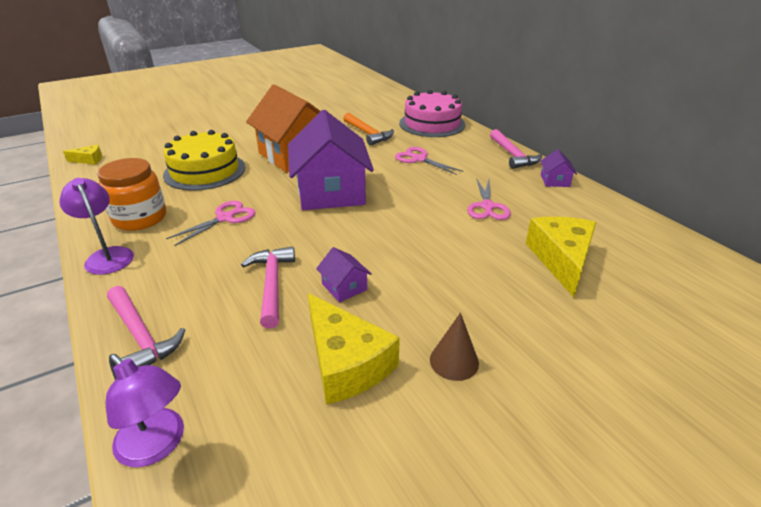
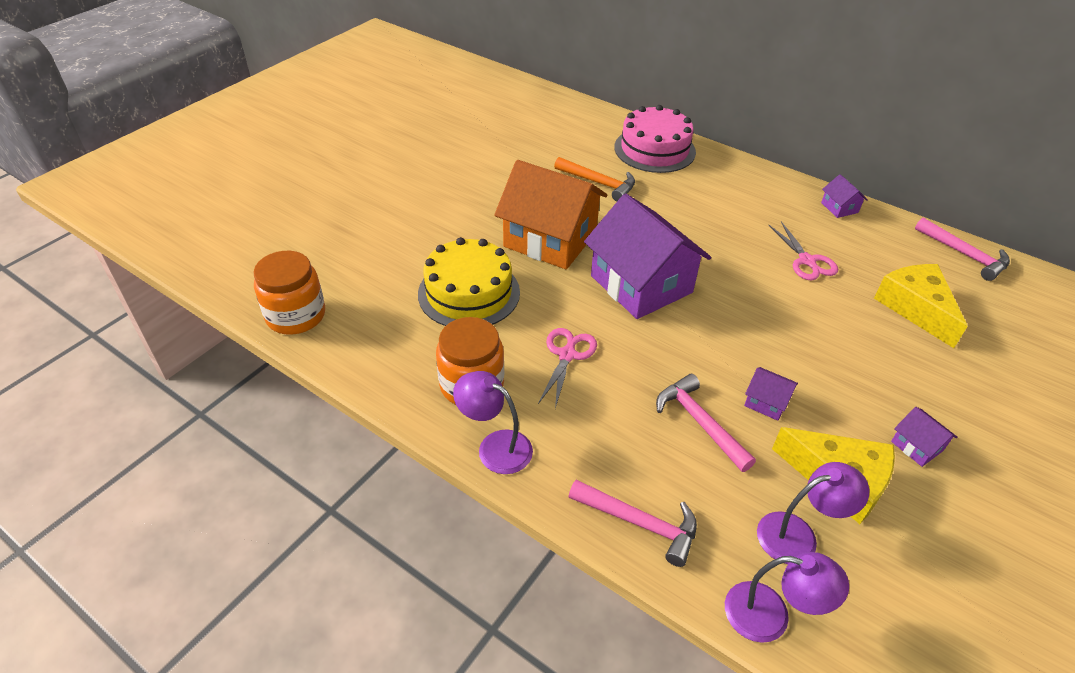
camera: 25 degrees left, 10 degrees up
(89, 160) = (296, 315): yellow cheese -> orange jar
(258, 391) = (798, 535): none -> purple lamp
(419, 159) = (688, 210): pink scissors -> none
(454, 361) = (917, 446): brown cone -> purple house
(513, 155) = (775, 180): pink hammer -> pink hammer (964, 255)

